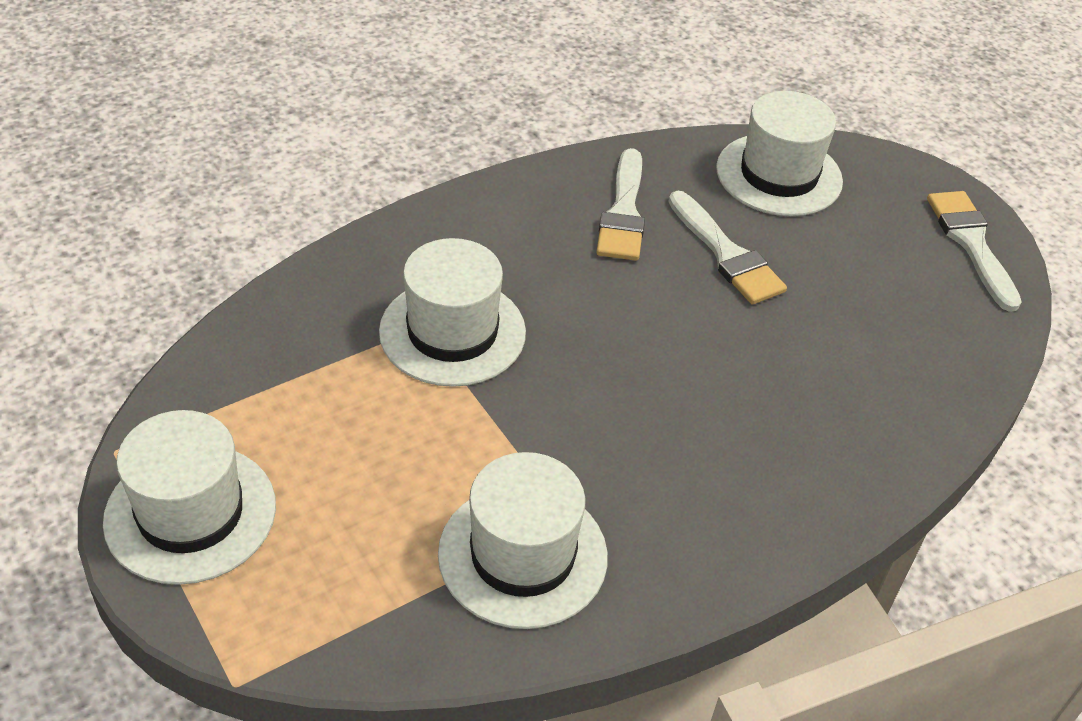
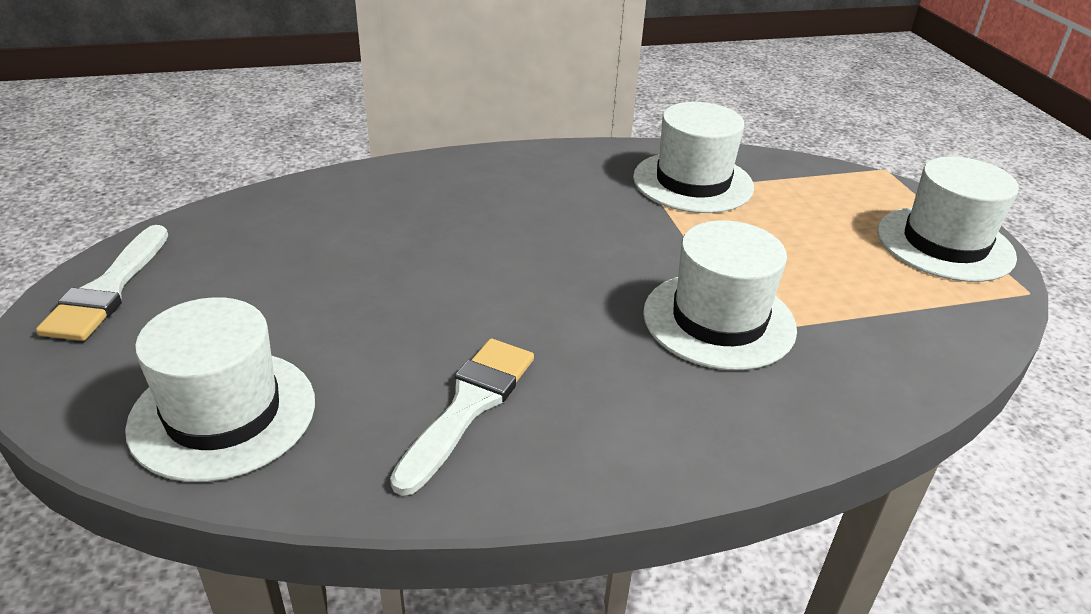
camera: 160 degrees left, 10 degrees down
(726, 254) = (384, 334): white brush -> none

